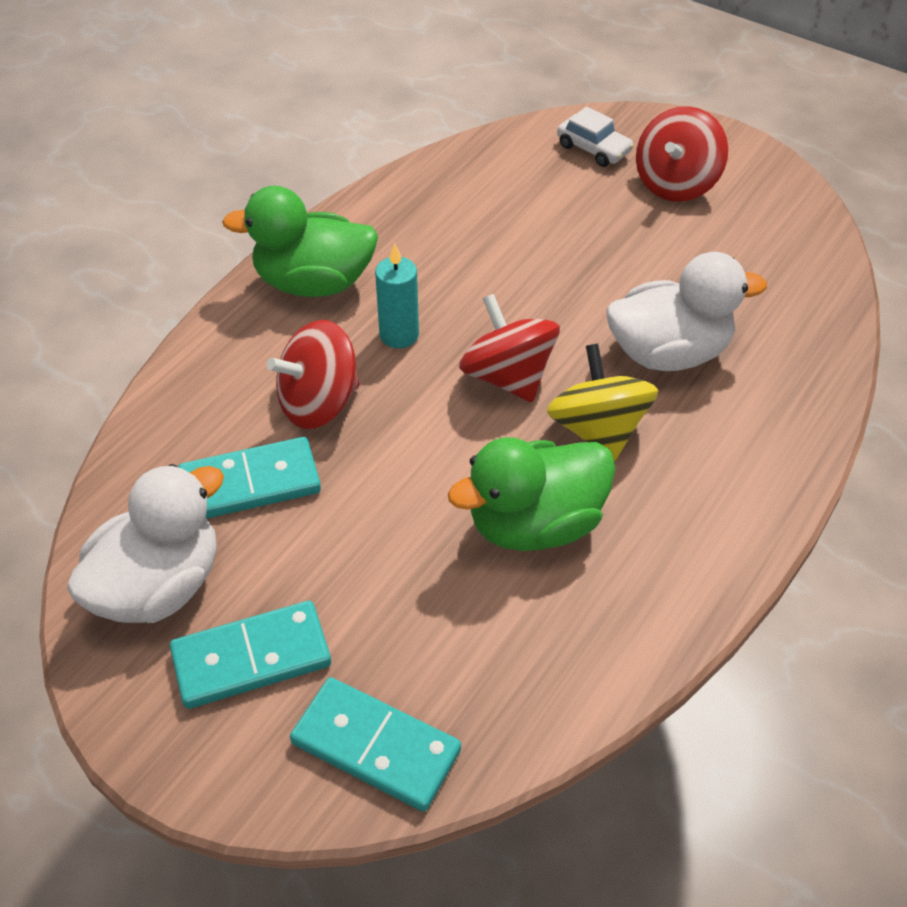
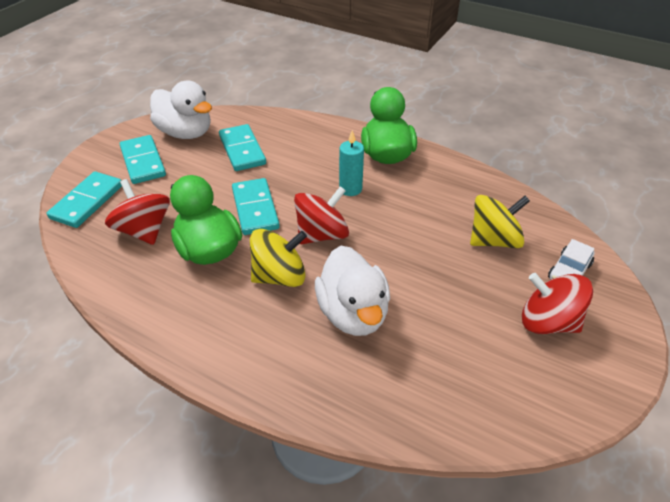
camera: 85 degrees right, 5 degrees down
(319, 403) = (295, 165): red spinning top -> red spinning top (144, 230)
(434, 461) = (255, 209): none -> turquoise domino
(533, 200) = (493, 240): none -> yellow spinning top

